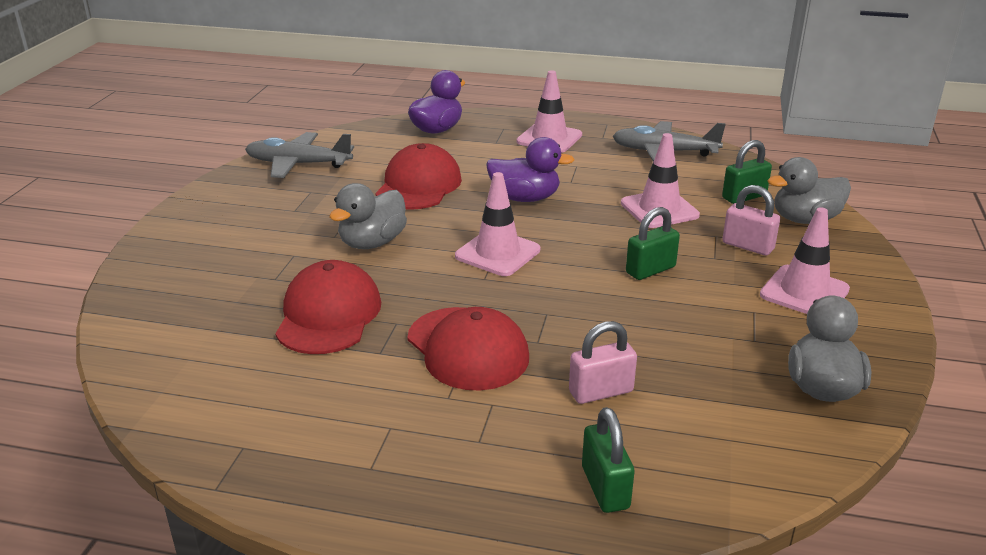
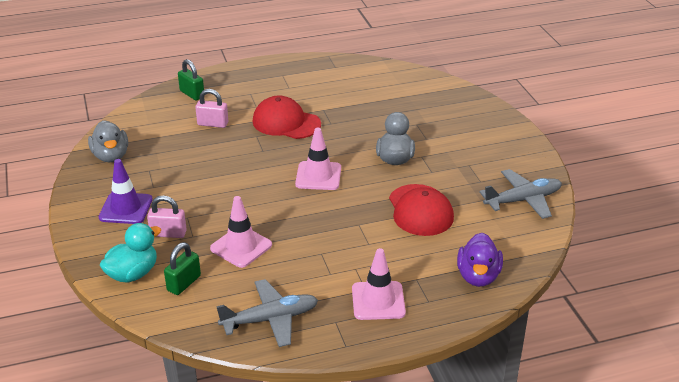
camera: 150 degrees right, 5 degrees up
(328, 315) = (366, 116): red cap -> none
(525, 198) = (339, 224): purple duck -> none
(601, 392) = (213, 124): pink padlock -> pink padlock turned 60 degrees clockwise
(650, 270) = (222, 194): green padlock -> none
(804, 292) = (126, 208): pink traffic cone -> purple traffic cone
(805, 219) = (133, 274): grey duck -> turquoise duck

